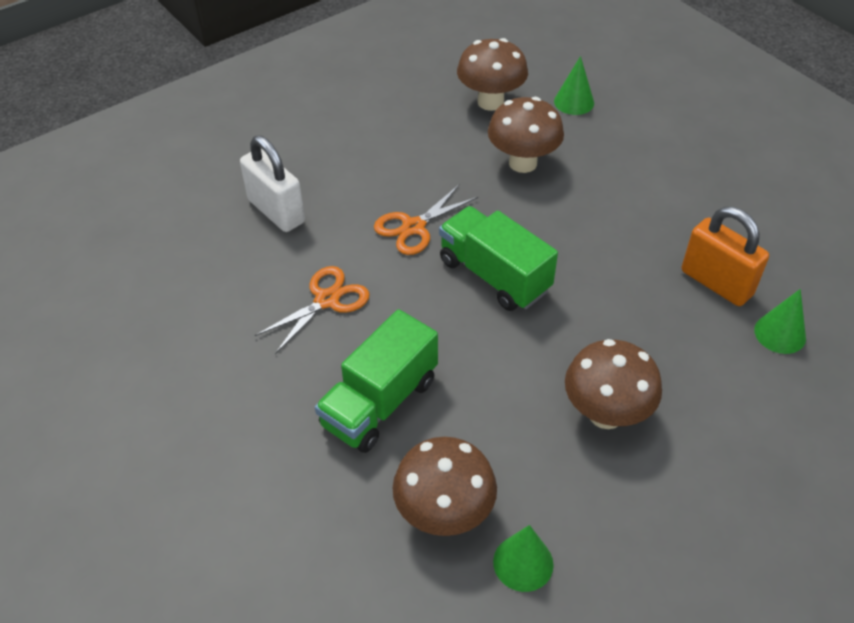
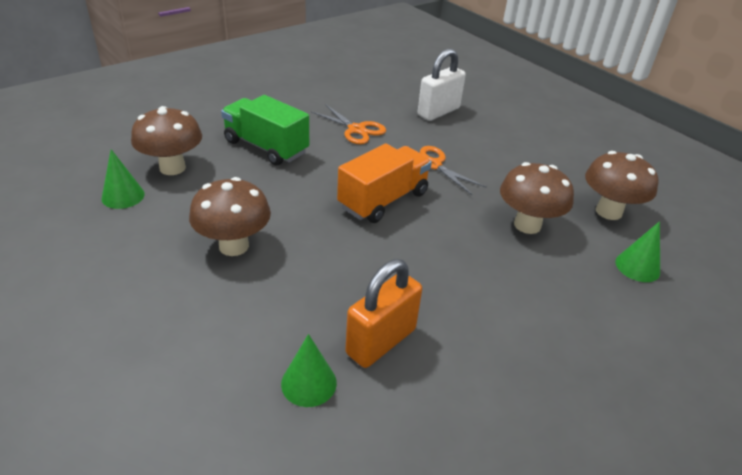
camera: 85 degrees right, 10 degrees down
(494, 275) = (383, 200): green truck -> orange truck

